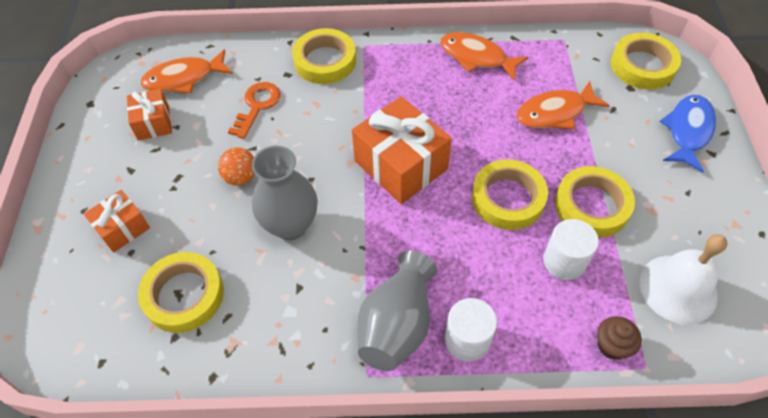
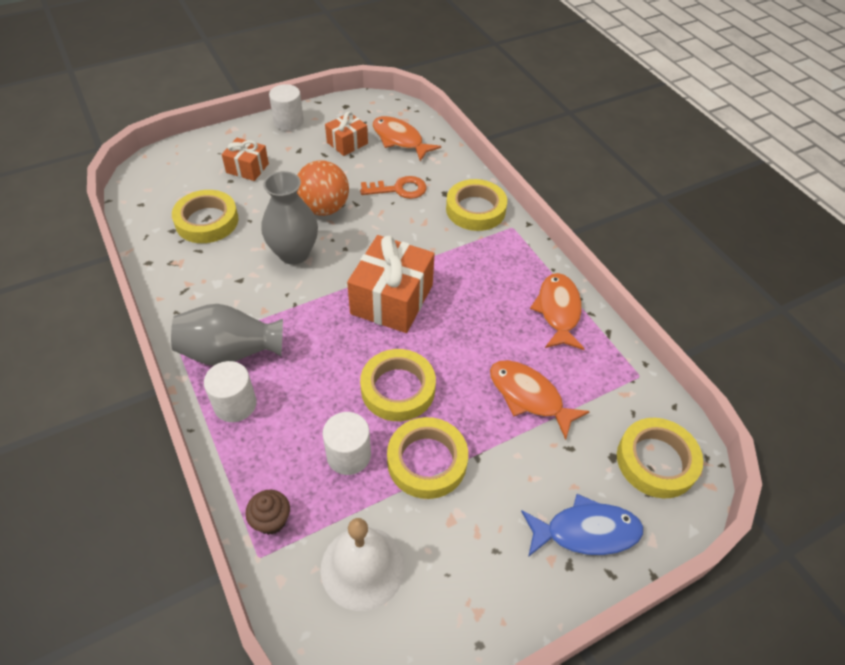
camera: 60 degrees right, 5 degrees down
(72, 163) = (288, 122): none -> white cylinder
(241, 177) = (324, 208): orange ball -> orange ball, size x1.65

